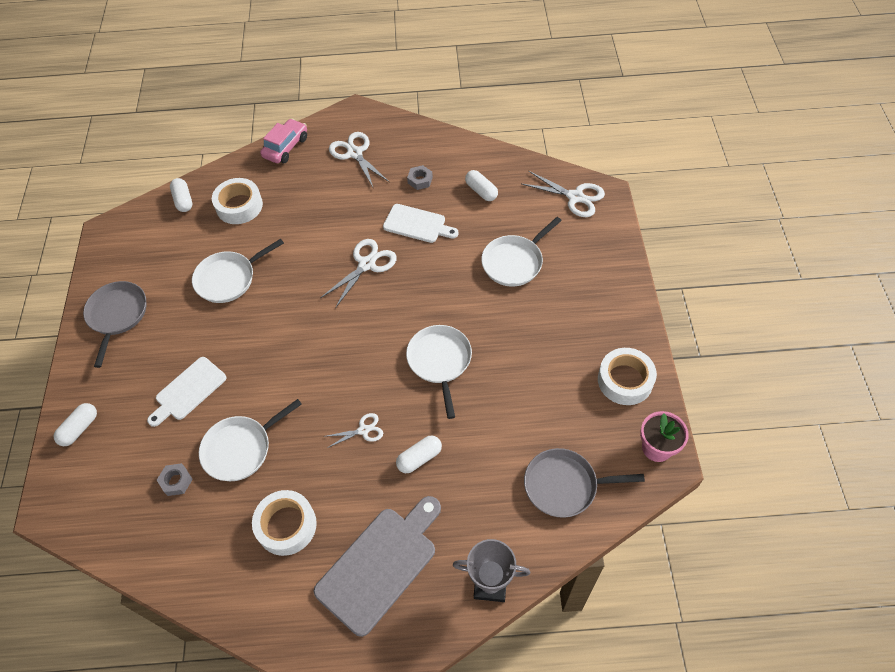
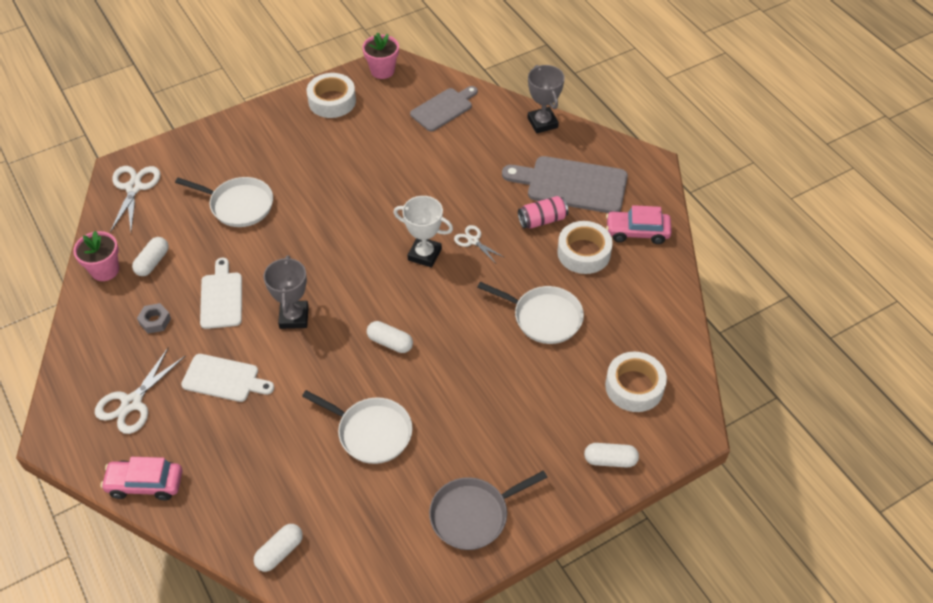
camera: 120 degrees left, 5 degrees down
(176, 481) = (602, 348): grey nut -> none
(188, 391) = (516, 391): white cutting board -> white cutting board (224, 379)
(239, 206) = (263, 482): white tape -> white tape (634, 386)
(277, 597) = (637, 232): none -> pink car
(350, 507) = (542, 220): none -> pink can
(367, 264) = (294, 317): white scissors -> grey trophy
(372, 382) = (424, 254): none -> white trophy
(419, 458) = (474, 196): white capsule -> white capsule (390, 342)
(440, 361) = (377, 217): white pan -> none
(490, 162) = (105, 270): none -> pink flower pot
(564, 485) = (443, 108): grey pan -> grey cutting board

